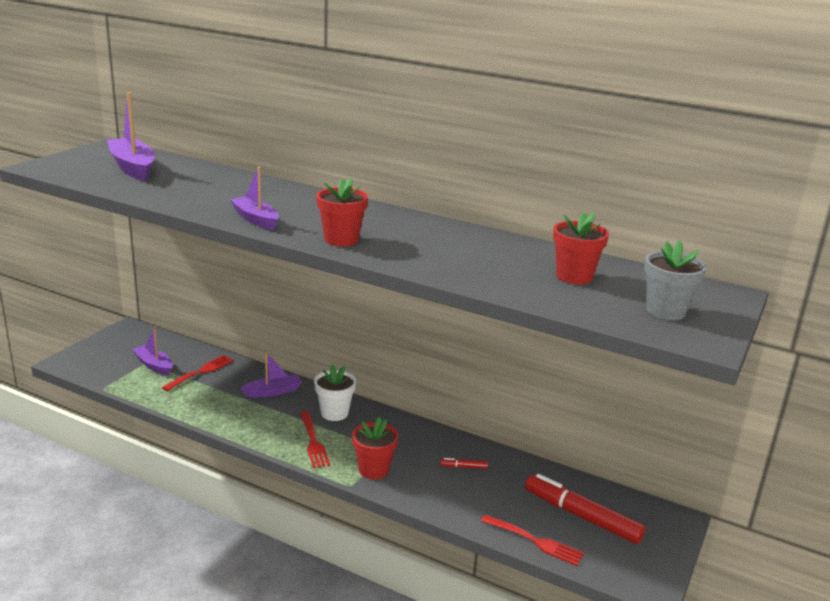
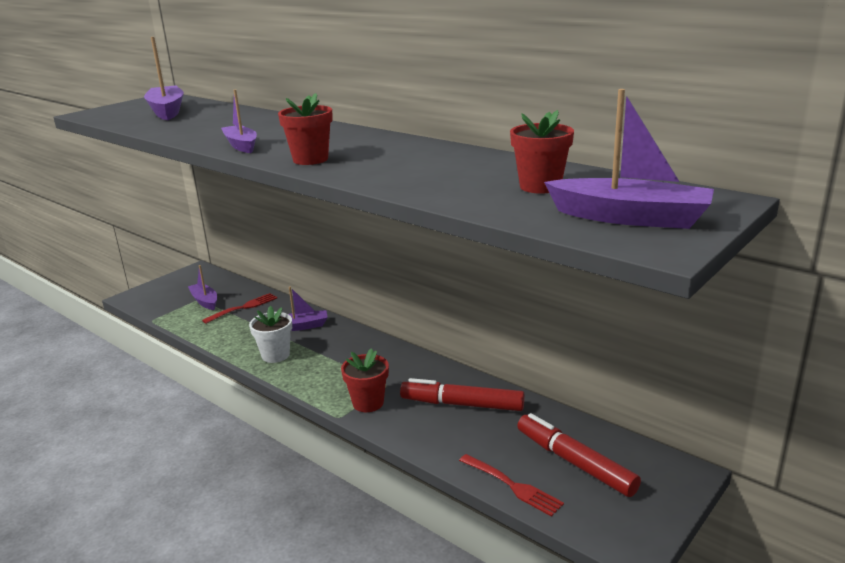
camera: 15 degrees right, 0 degrees up
(313, 442) = (319, 374): red fork -> none
(334, 413) = (351, 347): white flower pot -> white flower pot (275, 355)
(463, 467) = (462, 404): red marker -> red marker, size x2.44
(665, 311) = (630, 217): grey flower pot -> purple boat

